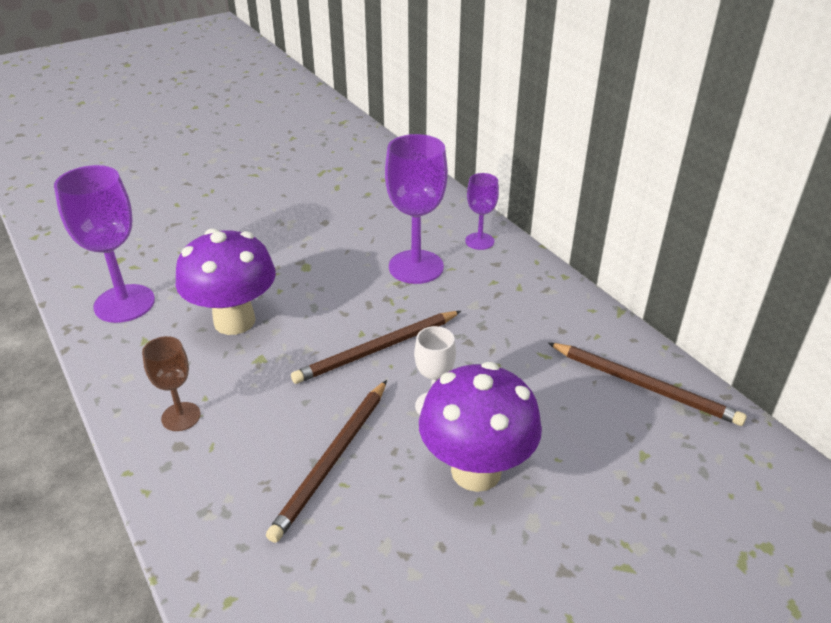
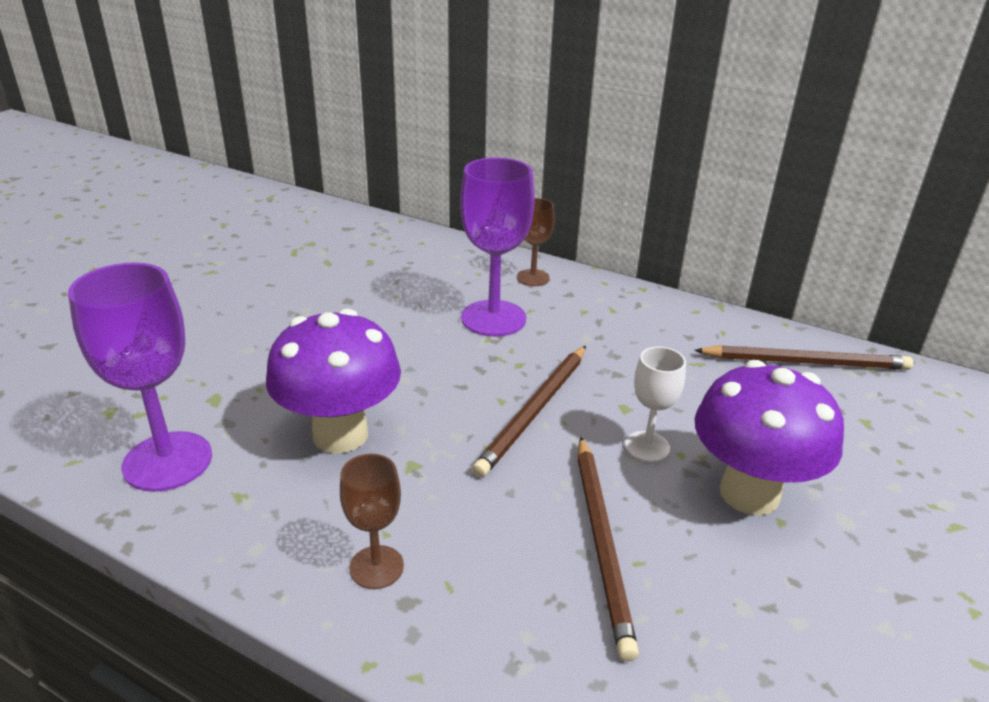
camera: 30 degrees left, 5 degrees down
(479, 241) = (533, 278): purple goblet -> brown goblet

